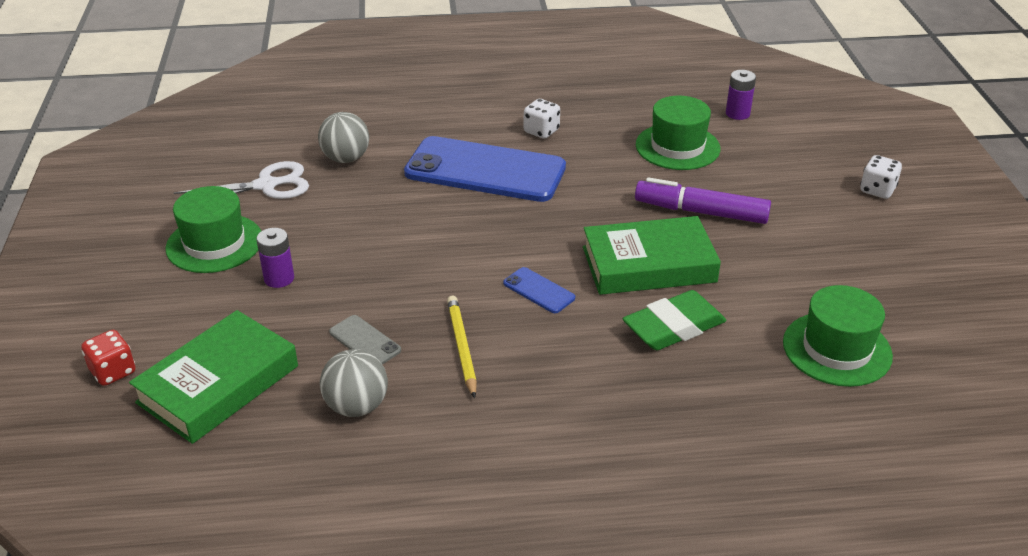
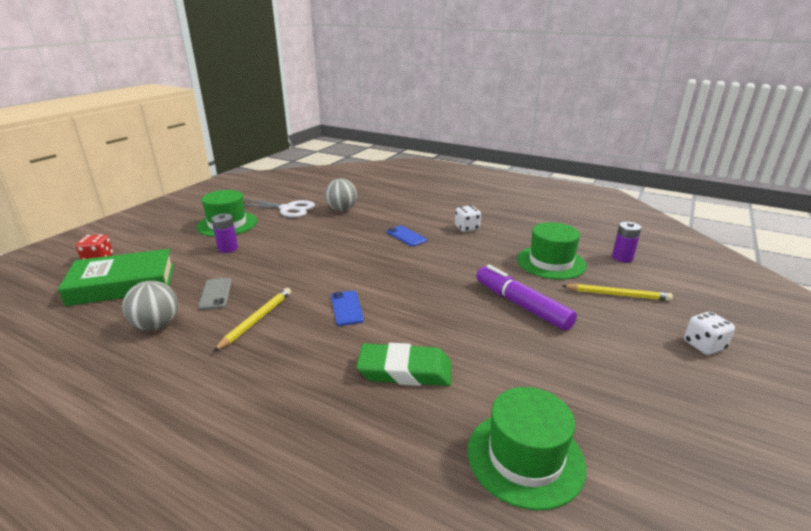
camera: 35 degrees right, 10 degrees down
(485, 170) = (406, 236): blue phone -> blue phone, size x0.41
(648, 264) = (440, 322): green book -> none
(772, 163) = (617, 295): none -> yellow pencil

